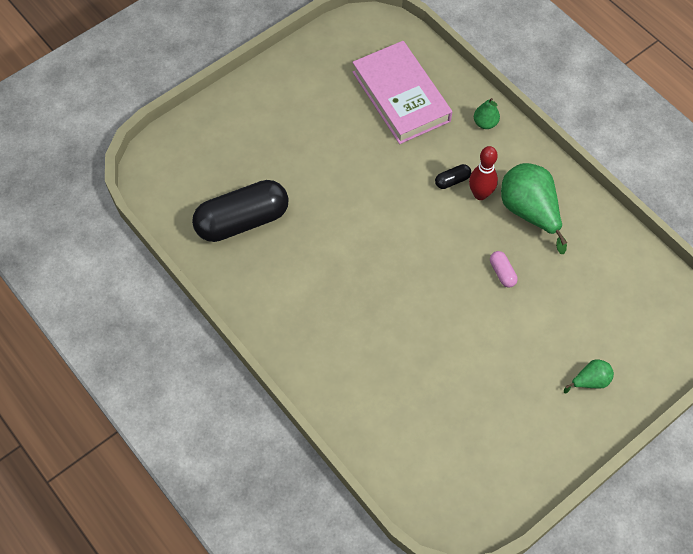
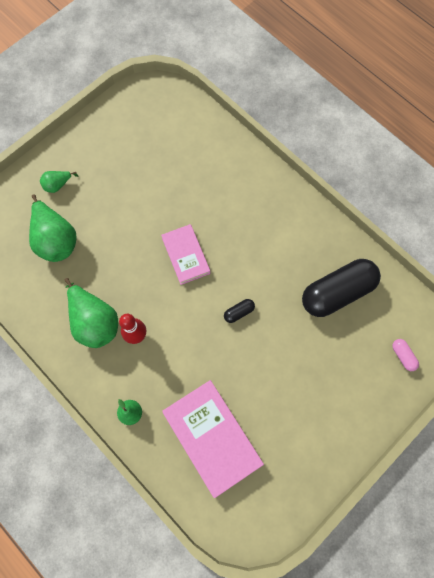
camera: 175 degrees right, 10 degrees up
(420, 276) = (185, 255): none -> pink book
(452, 181) = (161, 347): black capsule -> black capsule (239, 312)
(502, 273) = (120, 264): pink capsule -> pink capsule (403, 356)
(585, 308) = (56, 239): none -> green pear

